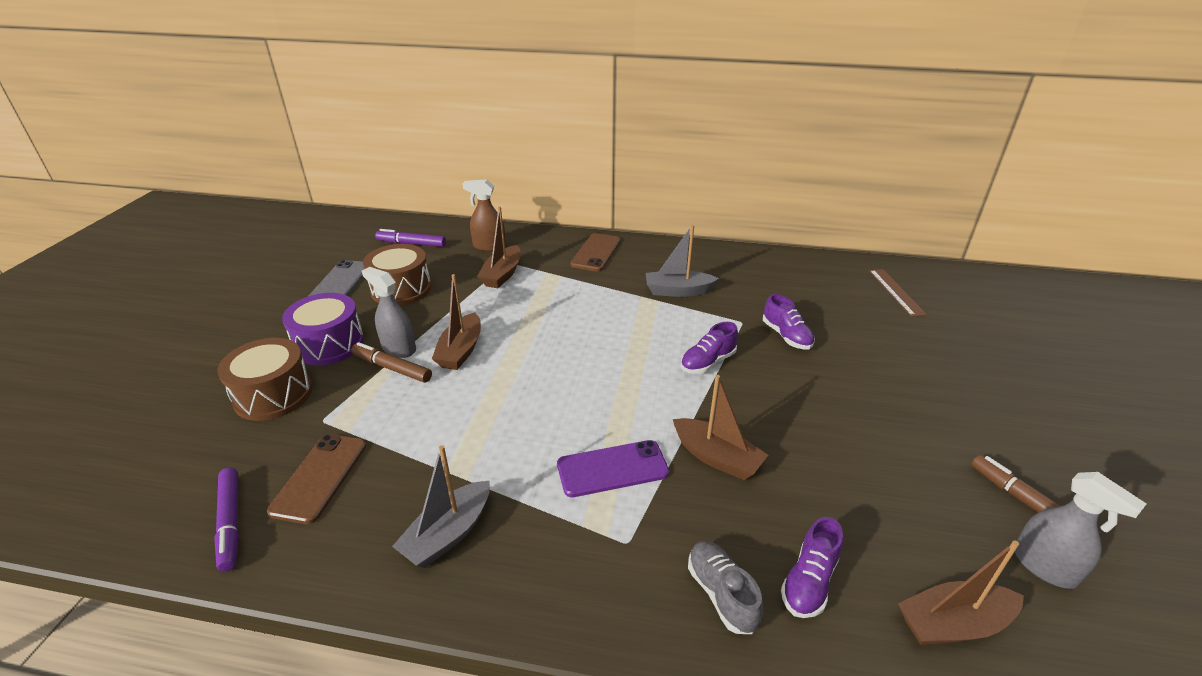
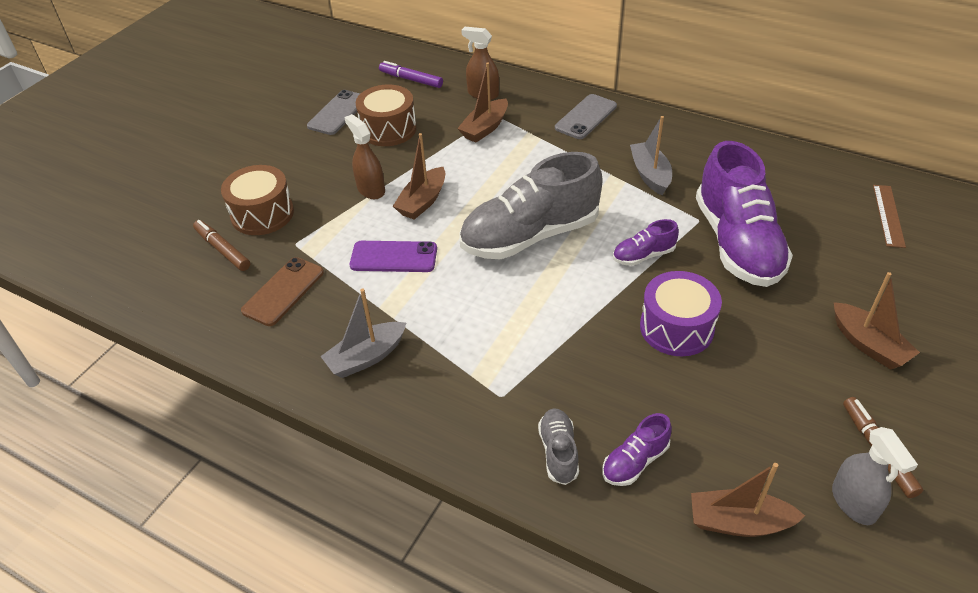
camera: 20 degrees right, 10 degrees up
(230, 522) = (215, 312): purple marker -> none
(329, 344) = (315, 175): purple drum -> purple drum (676, 328)
(392, 368) = (360, 207): brown marker -> brown marker (222, 250)
(398, 348) = (371, 189): grey spray bottle -> brown spray bottle
(587, 364) = (530, 236): none -> grey shoe
(596, 252) = (586, 117): brown phone -> grey phone
(612, 469) = (513, 335): purple phone -> purple phone (394, 257)
(678, 291) = (650, 175): grey boat -> grey boat turned 60 degrees clockwise
(716, 457) = (608, 345): brown boat -> brown boat (868, 344)
(786, 336) = (737, 243): purple shoe -> purple shoe, size x2.26

